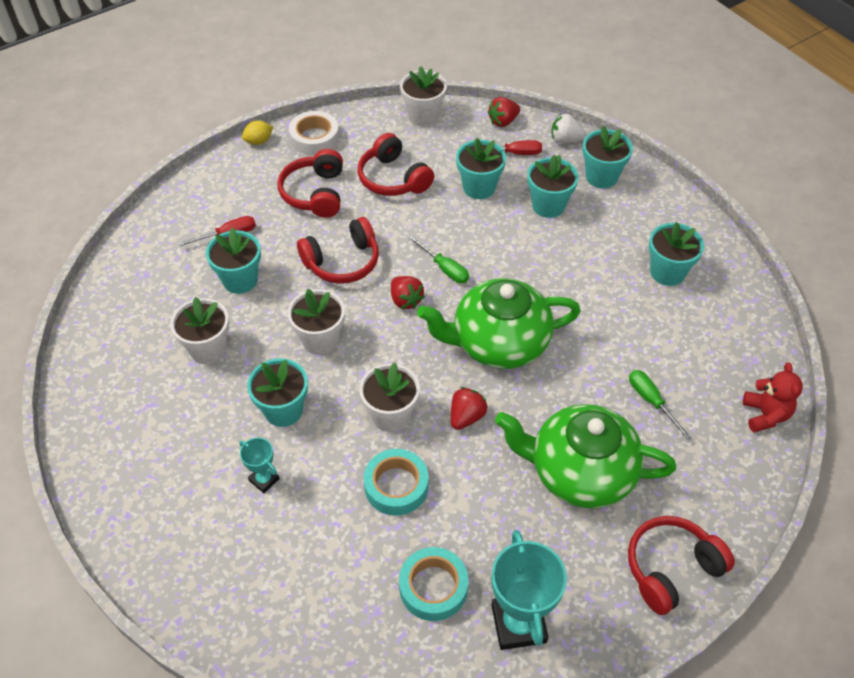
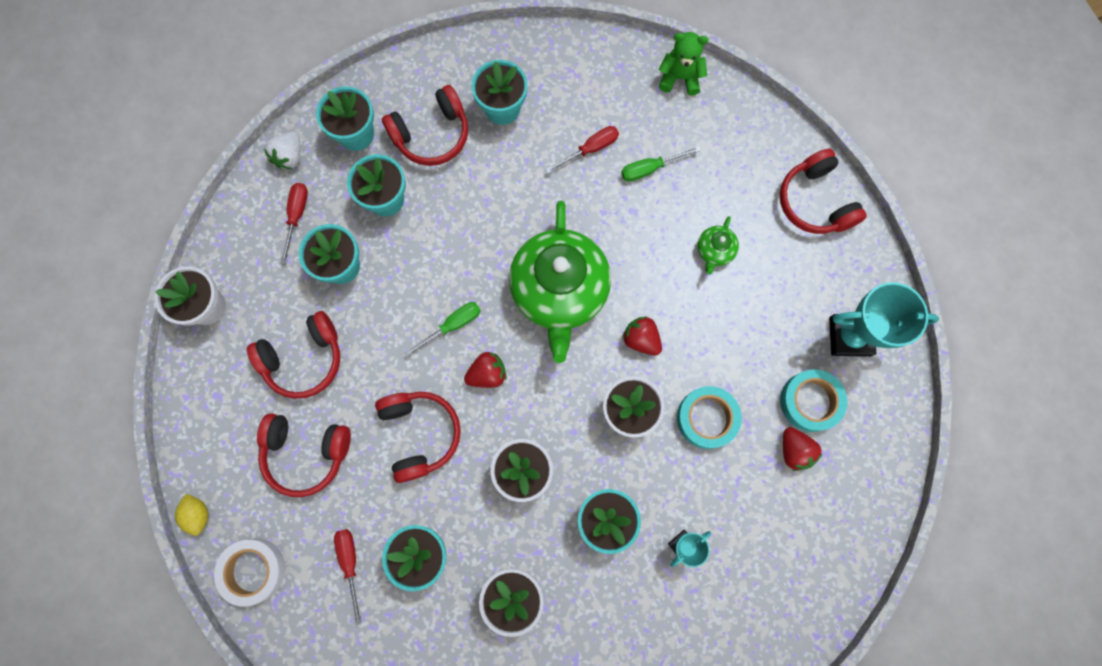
camera: 80 degrees left, 25 degrees up
(314, 138) = (211, 443): white tape -> white tape (253, 570)
(503, 121) = (241, 217): red strawberry -> red strawberry (794, 450)
(580, 472) = (714, 251): green teapot -> green teapot, size x0.42
(620, 226) = (432, 135): none -> red headphones
(653, 347) = (590, 149): none -> red screwdriver
(765, 415) = (679, 78): red teddy bear -> green teddy bear

